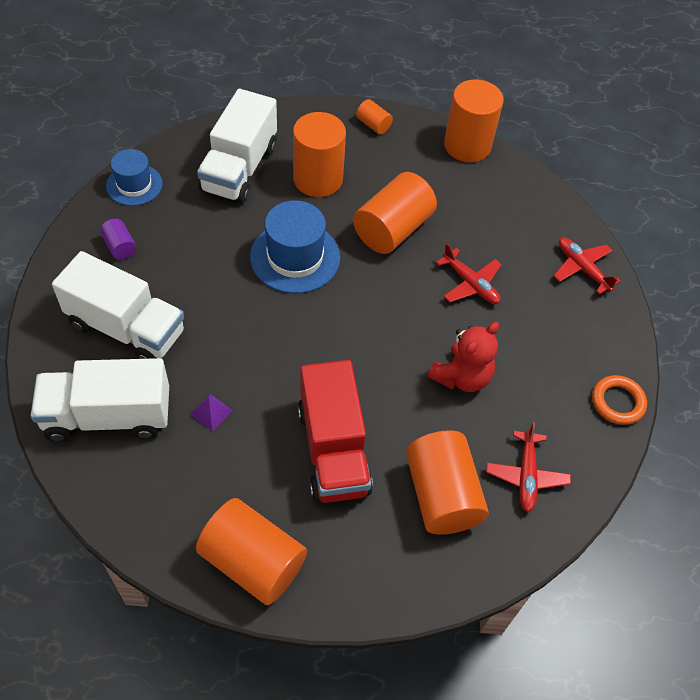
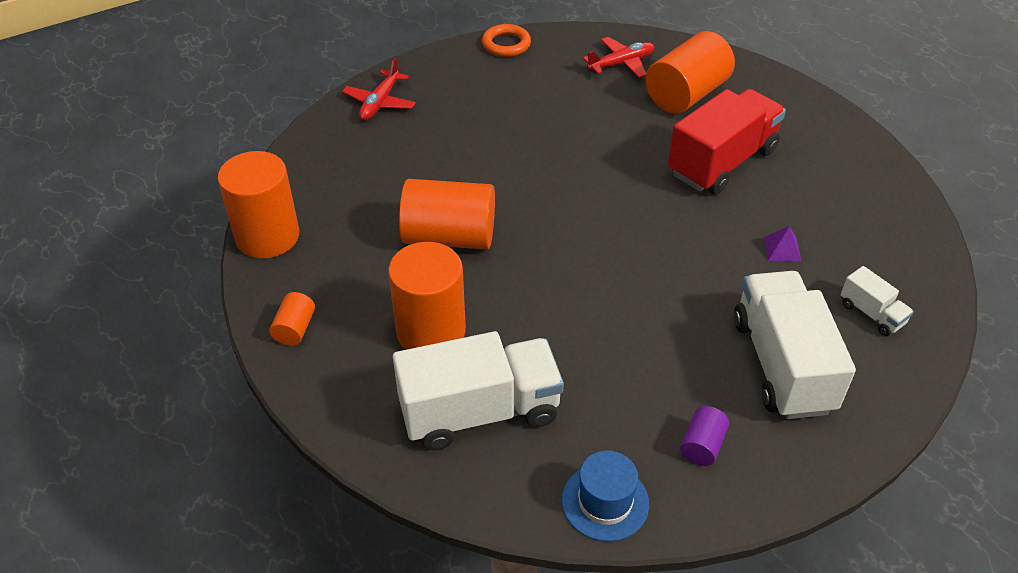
camera: 120 degrees left, 10 degrees down
(108, 416) = (871, 314): white truck -> white truck, size x0.46
(253, 561) = (854, 158): orange cylinder -> none
(295, 257) = (559, 289): blue hat -> none
(461, 377) = (573, 125): red teddy bear -> none
(470, 284) = (467, 158): red plane -> none

